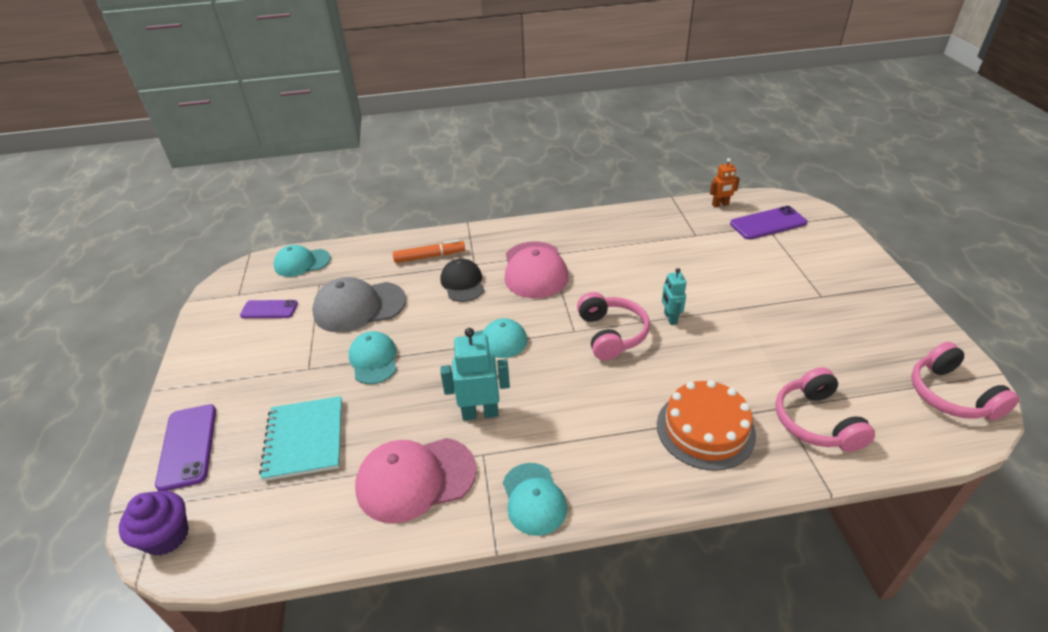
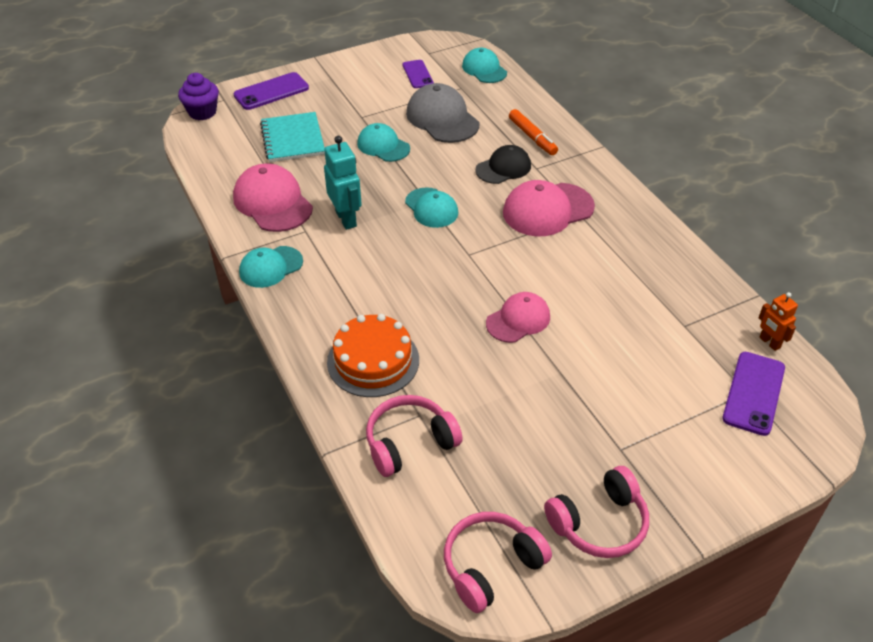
camera: 70 degrees right, 5 degrees up
(304, 439) = (292, 139): turquoise notebook -> turquoise notebook turned 75 degrees counterclockwise
(373, 360) = (383, 146): turquoise cap -> turquoise cap turned 105 degrees counterclockwise
(611, 334) = (475, 280): pink headphones -> pink headphones (599, 523)
(670, 318) = (518, 320): turquoise robot -> pink cap
(768, 223) = (753, 393): purple phone -> purple phone turned 60 degrees clockwise

